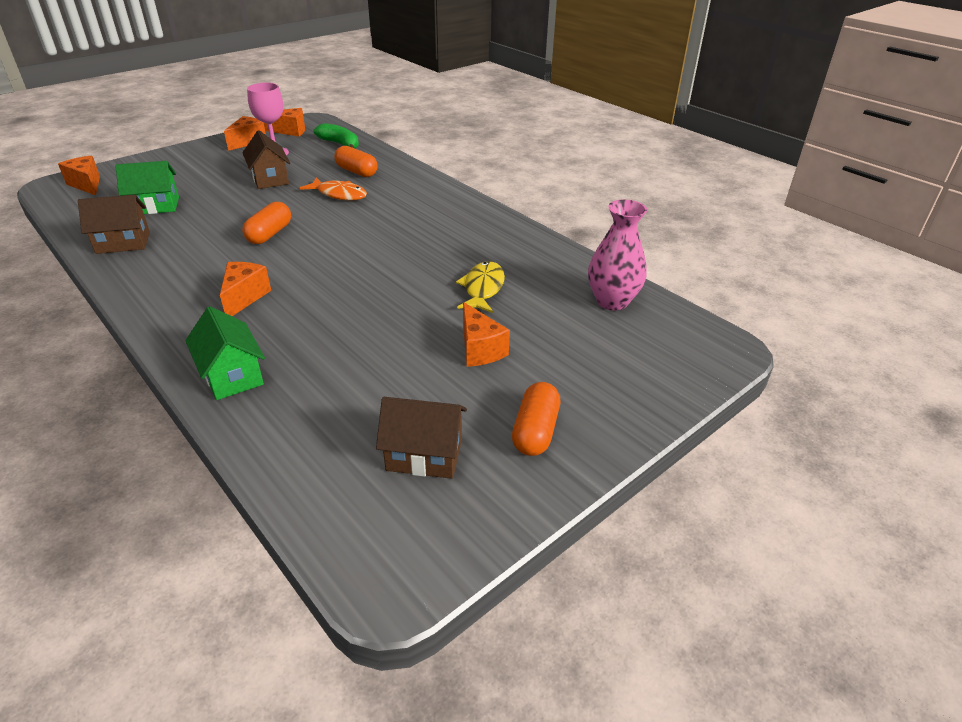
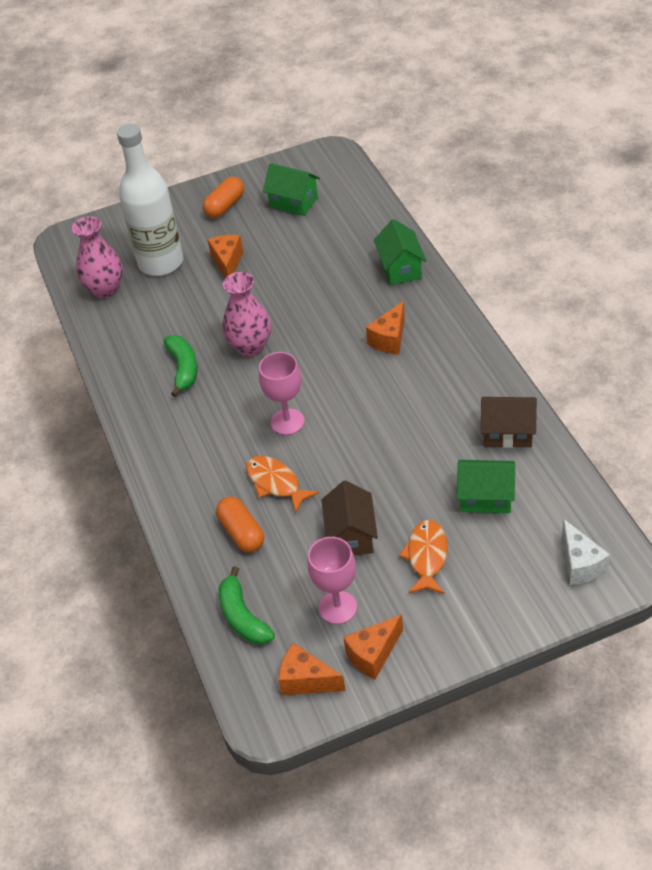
camera: 155 degrees left, 10 degrees up
(87, 185) = (580, 564): orange cheese -> white cheese
(209, 176) = (426, 556): none -> orange fish
(269, 234) = (361, 422): orange capsule -> none
(342, 226) = (287, 422): none -> pink goblet
(404, 272) = (250, 347): none -> pink vase
(424, 455) = (293, 202): brown house -> green house
(465, 248) = (183, 369): none -> green banana
(482, 288) = (195, 318): yellow fish -> none
(569, 338) = (161, 262): none -> white bottle

